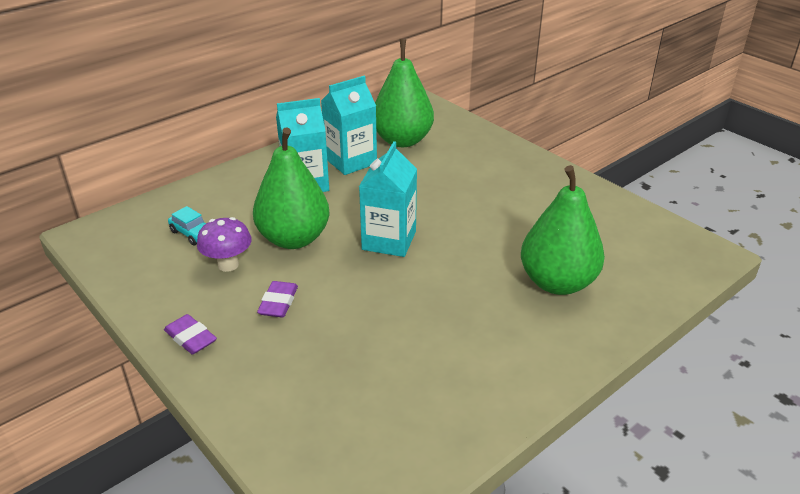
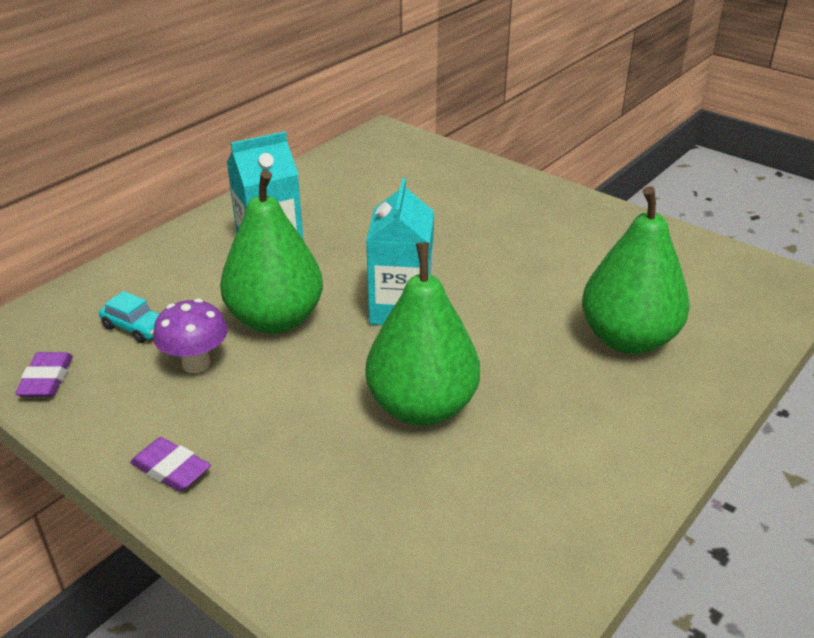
camera: 10 degrees left, 0 degrees up
(278, 303) = (279, 407): purple eraser -> purple eraser (46, 379)
(351, 161) = (321, 213): turquoise carton -> none
(402, 140) = (380, 181): green pear -> green pear (422, 407)

